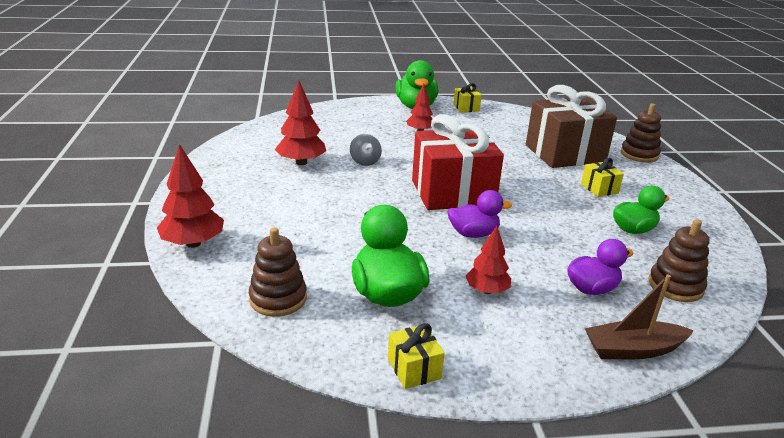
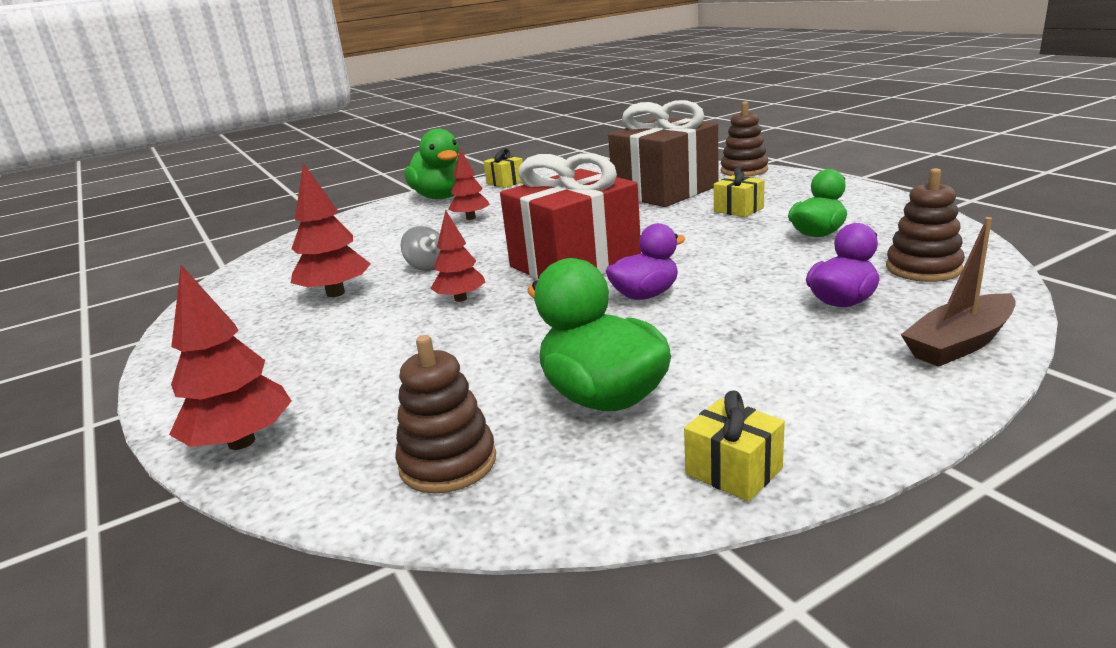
camera: 20 degrees left, 5 degrees down
(486, 290) = (727, 346): red tree -> red tree (460, 299)

